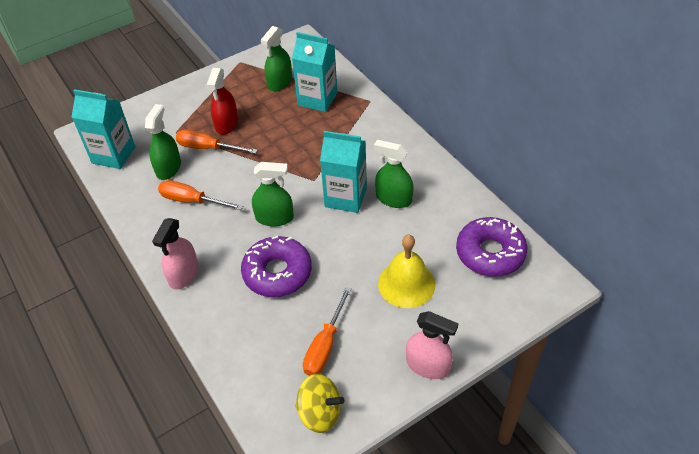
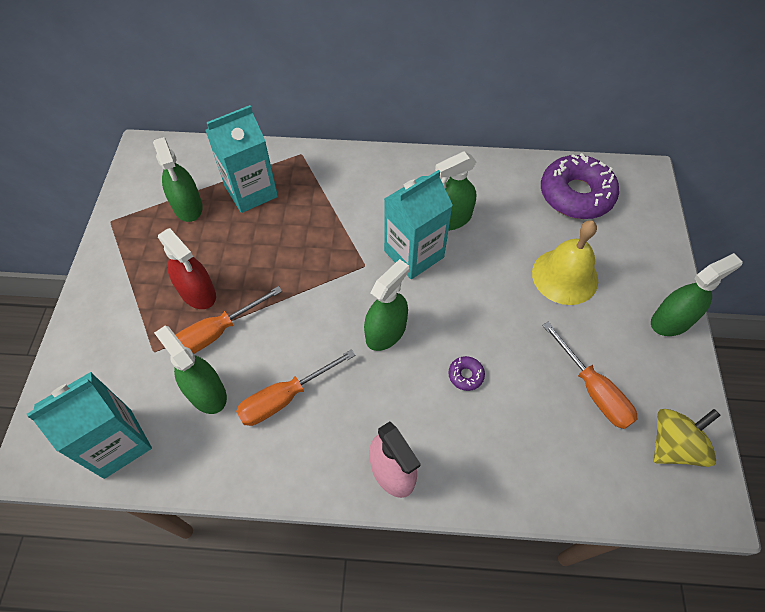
camera: 55 degrees left, 10 degrees up
(277, 273) = (465, 375): purple donut -> purple donut, size x0.40
(428, 365) = (671, 321): pink spray bottle -> green spray bottle

